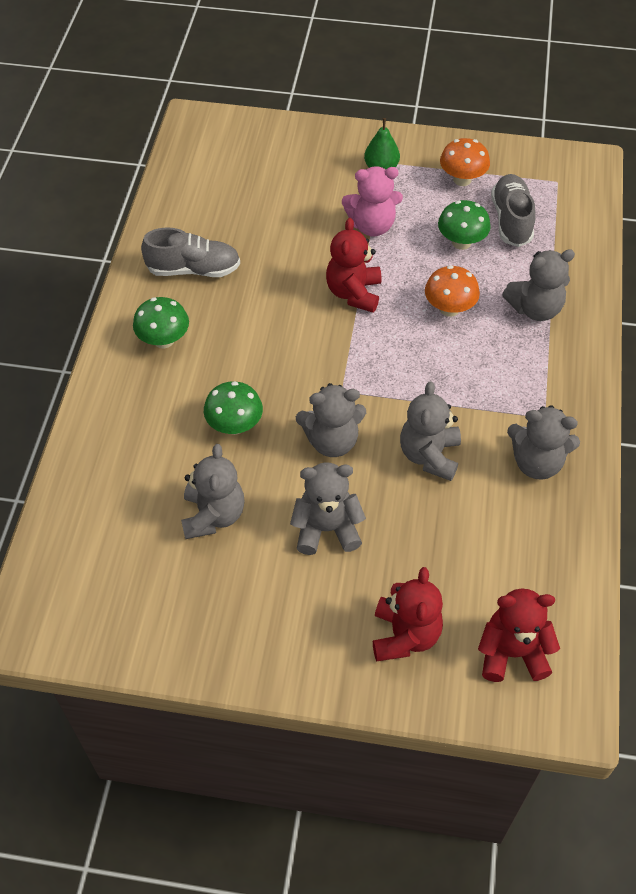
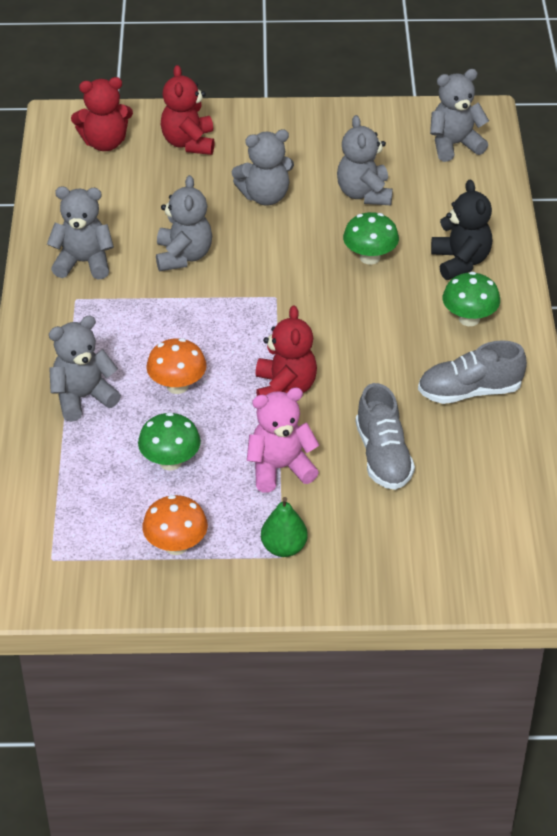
camera: 170 degrees right, 10 degrees down
(144, 407) = (460, 261): none -> black teddy bear
(332, 441) = (276, 256): grey teddy bear -> grey teddy bear (454, 145)
(511, 220) = (111, 497): grey shoe -> grey shoe (383, 456)

